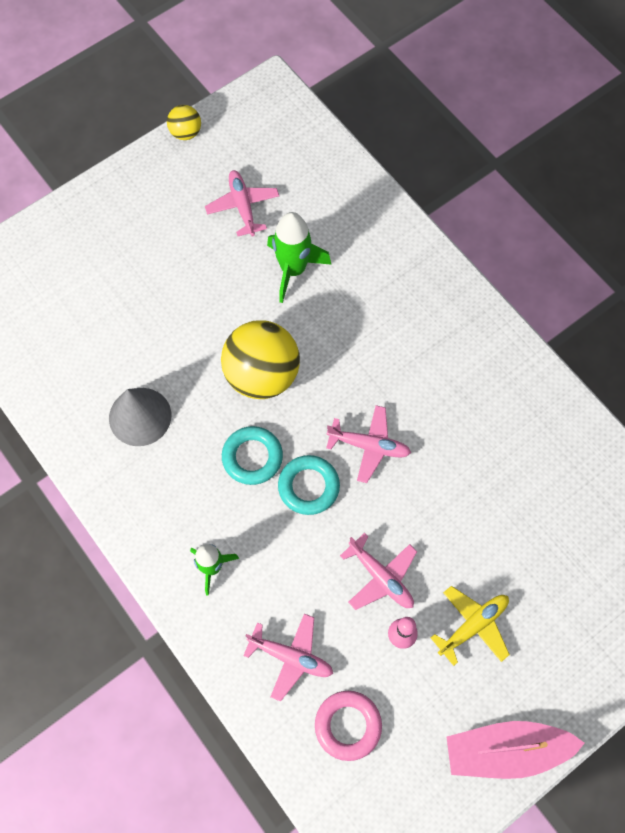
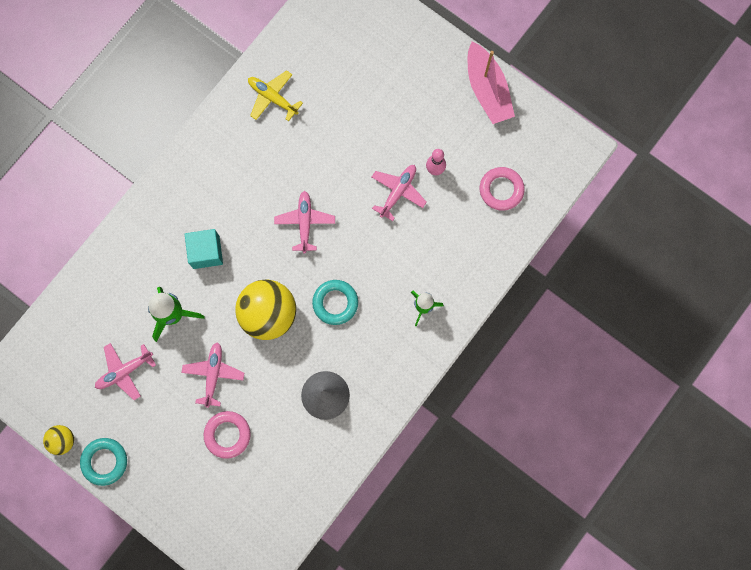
camera: 105 degrees left, 10 degrees up
(132, 297) = (227, 434): none -> pink ring
(291, 657) = (468, 237): pink plane -> pink plane (213, 374)
(308, 486) = (347, 257): turquoise ring -> turquoise ring (104, 461)
(361, 322) = (206, 252): none -> turquoise cube
(473, 625) = (414, 125): yellow plane -> yellow plane (272, 98)

